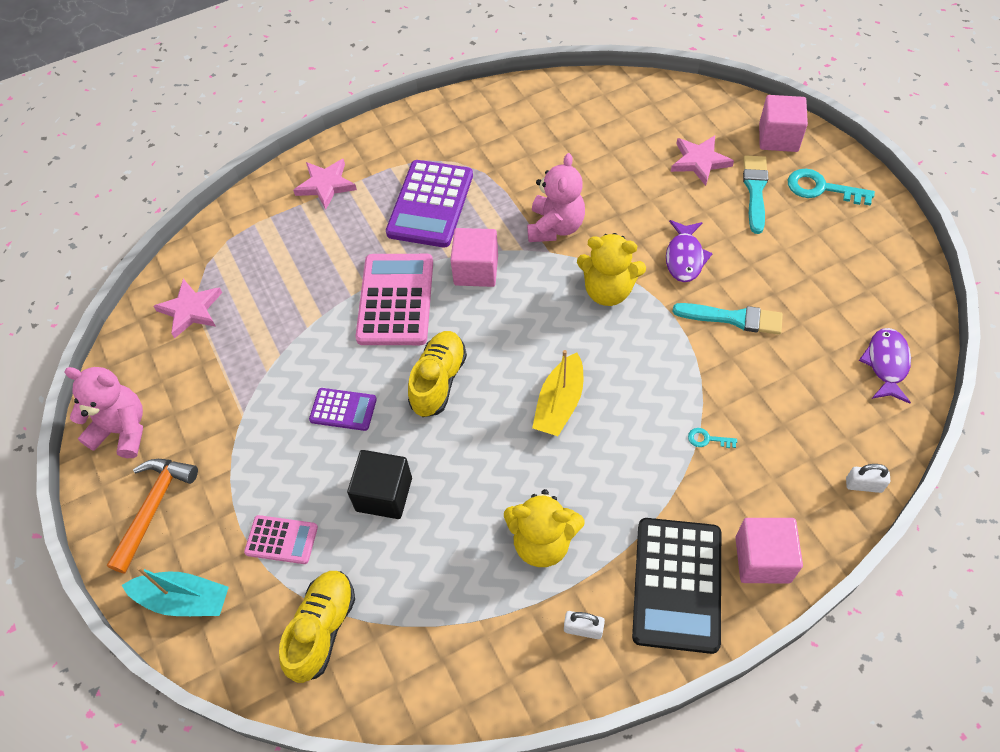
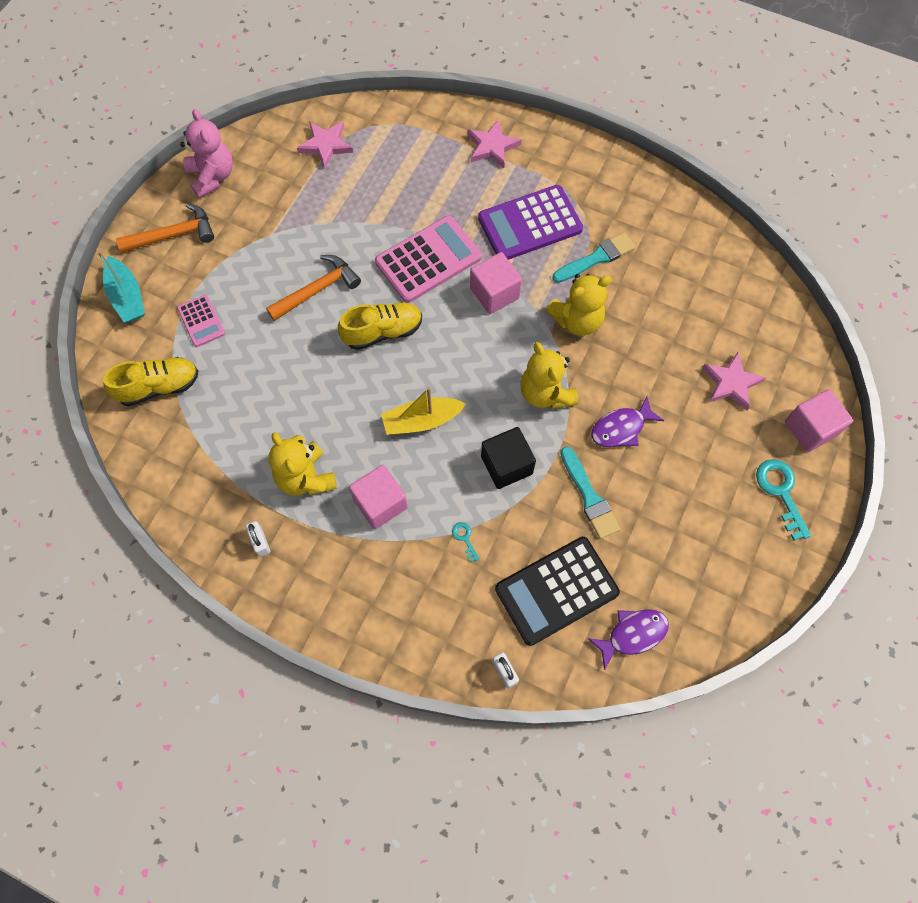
camera: 50 degrees right, 10 degrees up
(343, 409) = (318, 289): purple calculator -> orange hammer
(384, 494) = (273, 357): black cube -> black cube (506, 465)
(555, 227) = (577, 320): pink teddy bear -> yellow teddy bear
(677, 584) = (333, 583): black calculator -> black calculator (556, 591)
(755, 190) = (735, 442): turquoise brush -> turquoise brush (596, 258)
(762, 559) = (391, 631): pink cube -> pink cube (380, 503)

